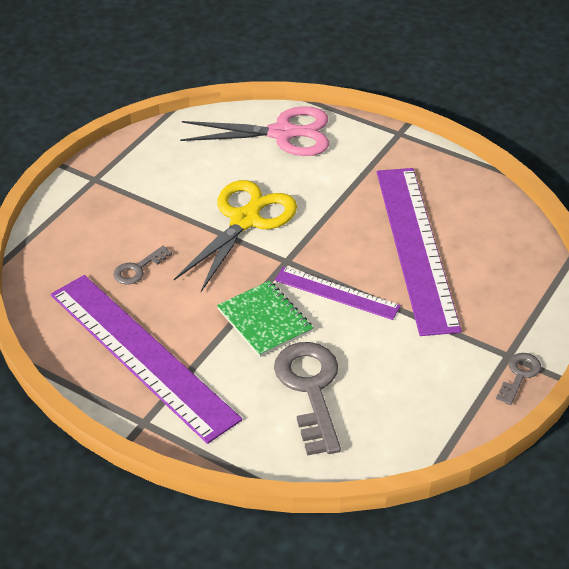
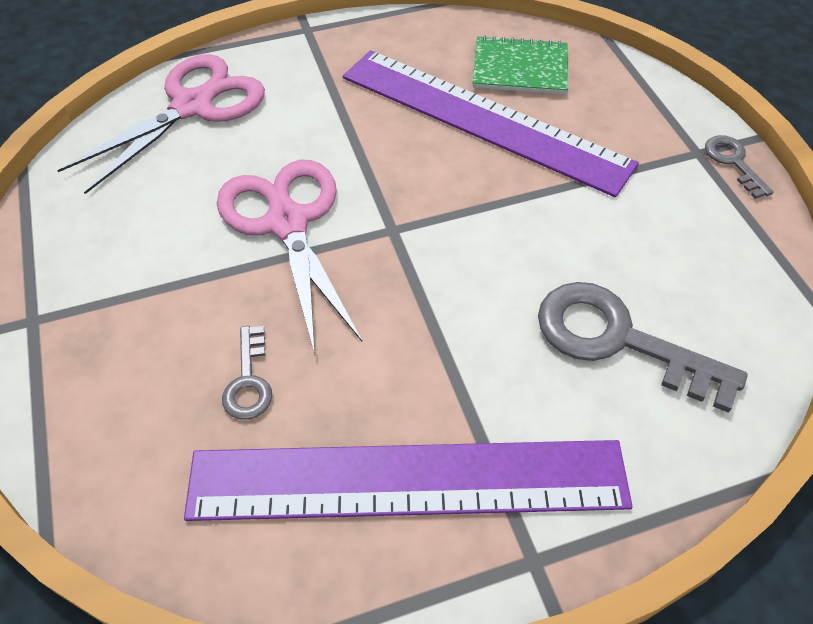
camera: 50 degrees left, 10 degrees up
(245, 220) = (287, 223): yellow scissors -> pink scissors
(264, 320) = (469, 311): green notebook -> green notebook (520, 68)
(336, 293) = (487, 220): purple ruler -> none

